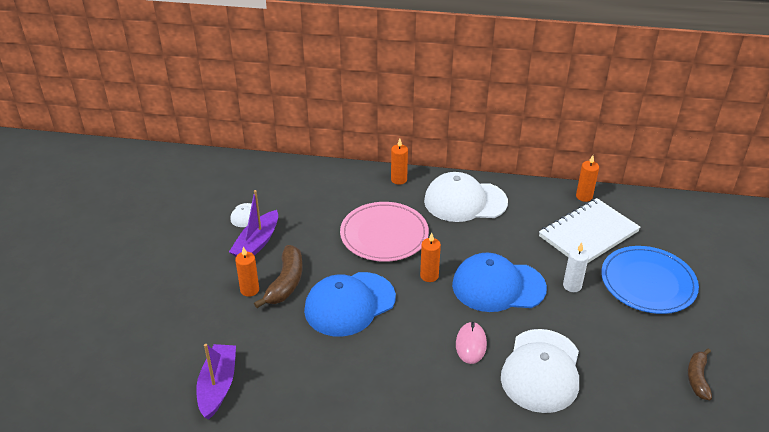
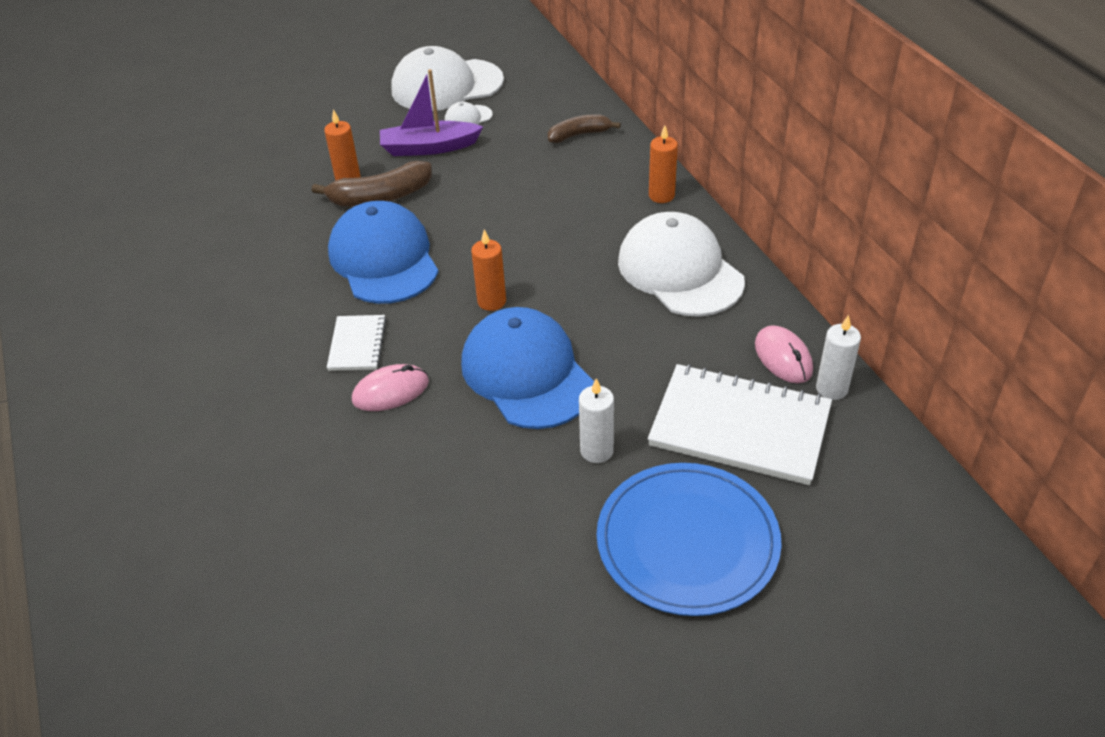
camera: 60 degrees right, 5 degrees up
(218, 386) = (189, 226): purple boat -> none
(349, 304) = (384, 259): blue cap -> blue cap turned 45 degrees clockwise
(384, 234) = (536, 231): pink plate -> none
(419, 344) = (357, 344): none -> white notebook
(541, 370) = (390, 481): white cap -> white cap (447, 85)
(553, 200) = (783, 357): none -> pink mouse
(584, 196) = (831, 389): orange candle -> white candle
(697, 378) = (504, 680): brown banana -> brown banana (579, 134)

